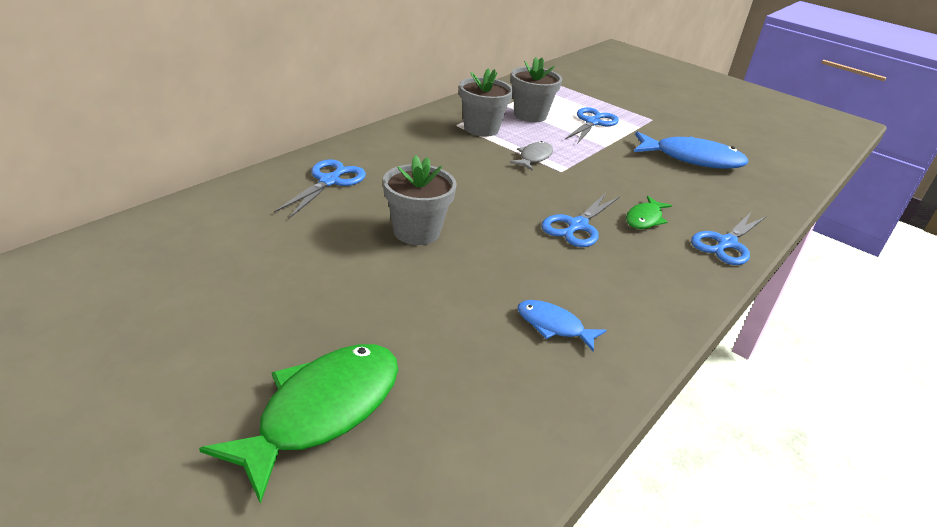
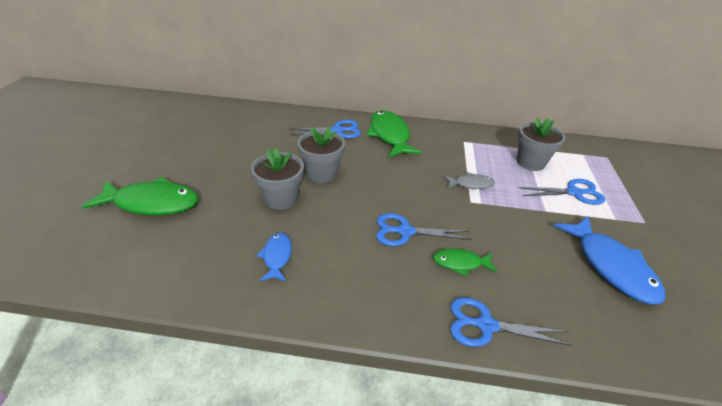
camera: 60 degrees right, 5 degrees up
(388, 155) = (389, 135): none -> green fish
(481, 128) = (475, 151): grey flower pot -> grey flower pot (281, 199)

